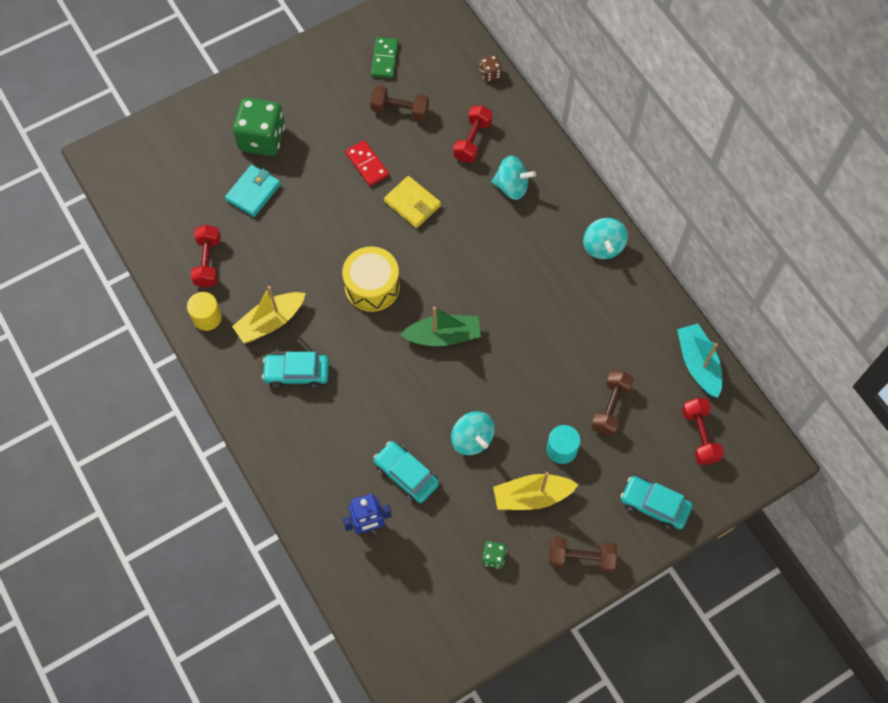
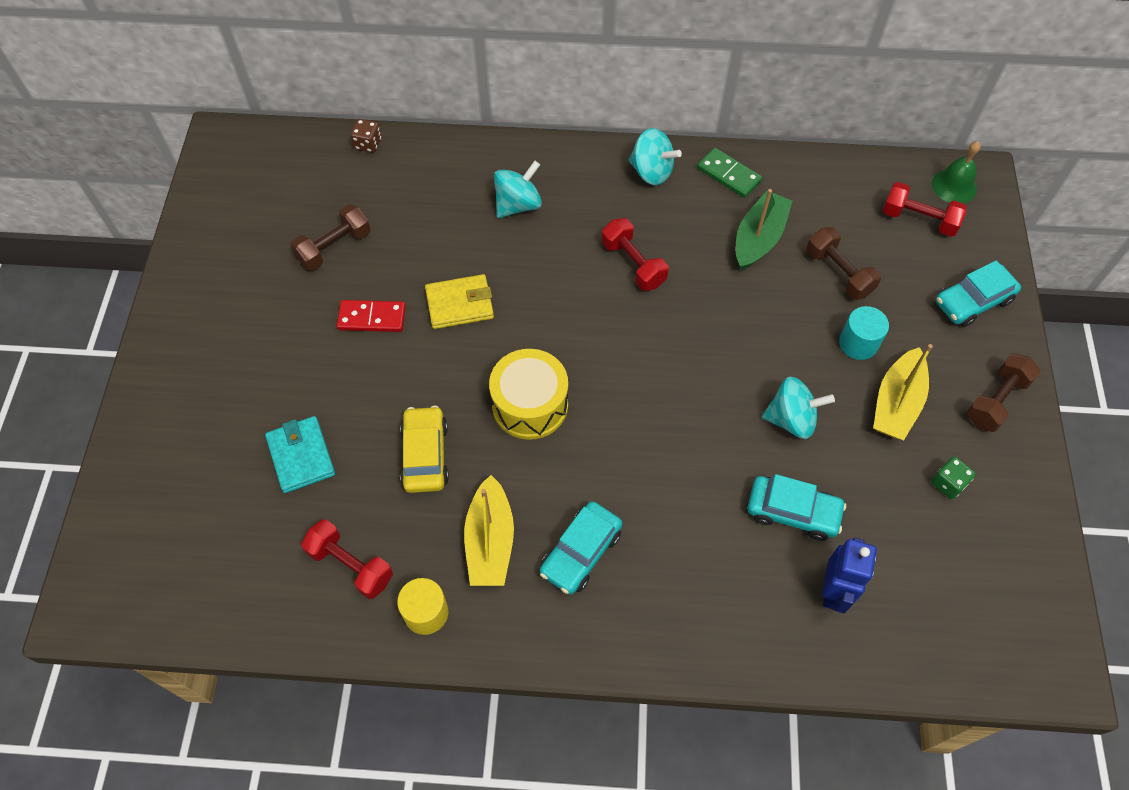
camera: 55 degrees left, 5 degrees down
(262, 139) = (239, 404): green dice -> none
(299, 253) = (425, 455): none -> yellow car
(384, 59) = (257, 223): green domino -> green domino (728, 175)
(406, 475) = (793, 512): turquoise car -> turquoise car turned 150 degrees counterclockwise
(443, 336) = (646, 372): green boat -> green boat (758, 238)
(472, 141) = (433, 206): red dumbbell -> red dumbbell (633, 264)
(698, 364) = (839, 175): turquoise boat -> none
(751, 444) = (954, 186): none -> green bell

